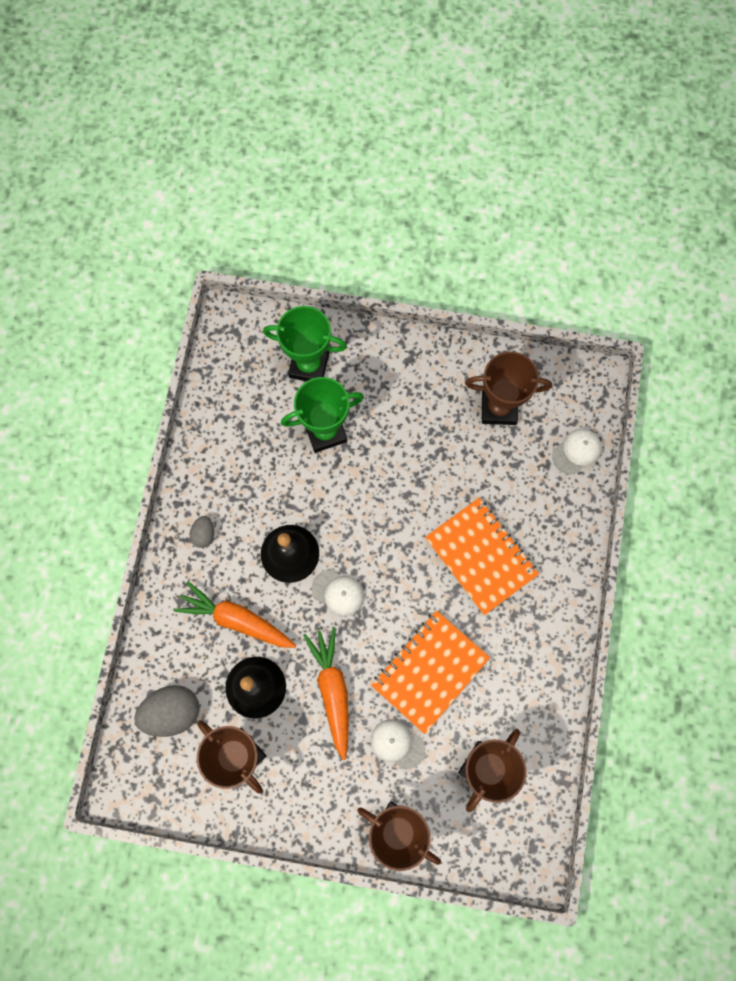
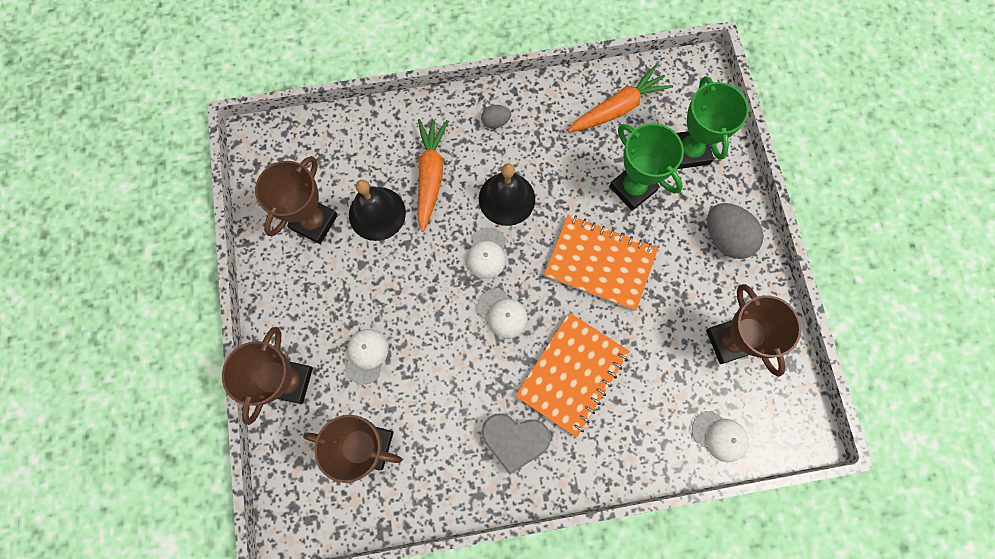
camera: 70 degrees right, 0 degrees up
(172, 712) = (333, 154): grey egg -> grey egg (725, 238)
(332, 691) = (395, 280): orange carrot -> orange carrot (618, 108)
(402, 599) = (502, 314): none -> white cap
(430, 671) = (443, 363): orange notebook -> orange notebook (600, 263)
(522, 630) = (514, 440): none -> grey heart

